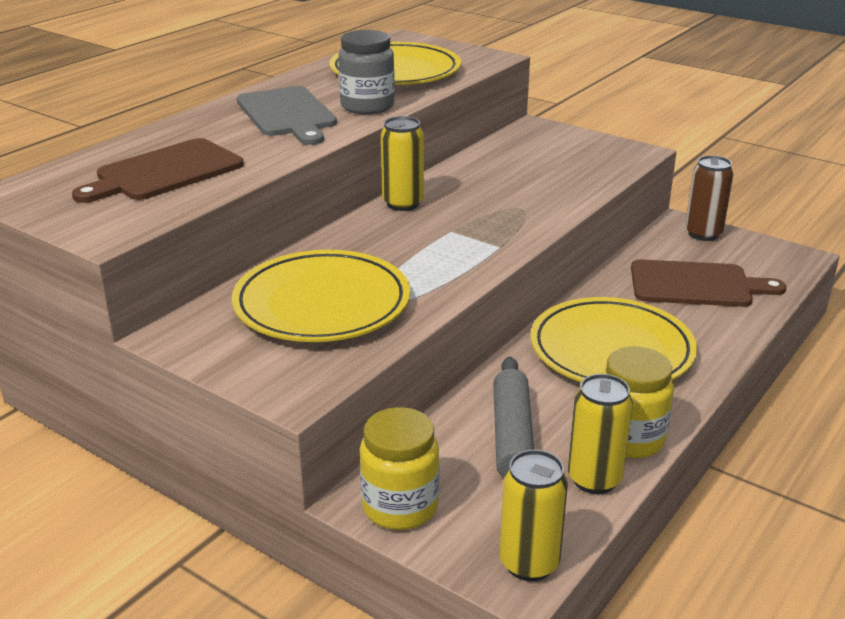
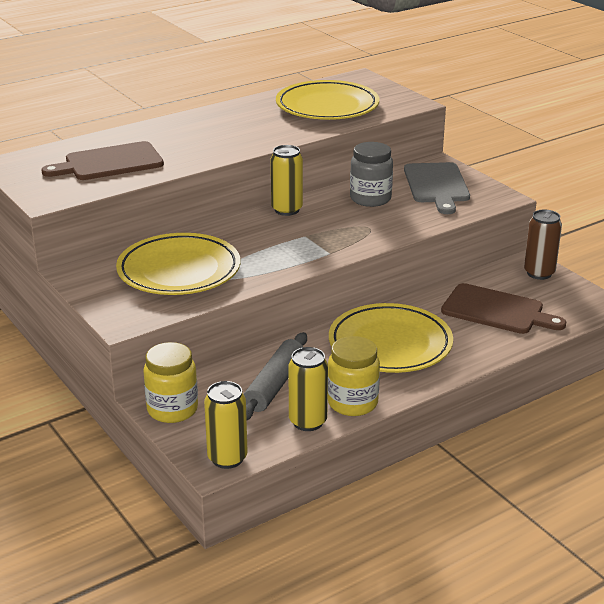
camera: 20 degrees right, 0 degrees up
(287, 114) = (221, 131): grey cutting board -> grey cutting board (436, 185)
(367, 106) = (282, 132): grey jar -> grey jar (370, 199)

